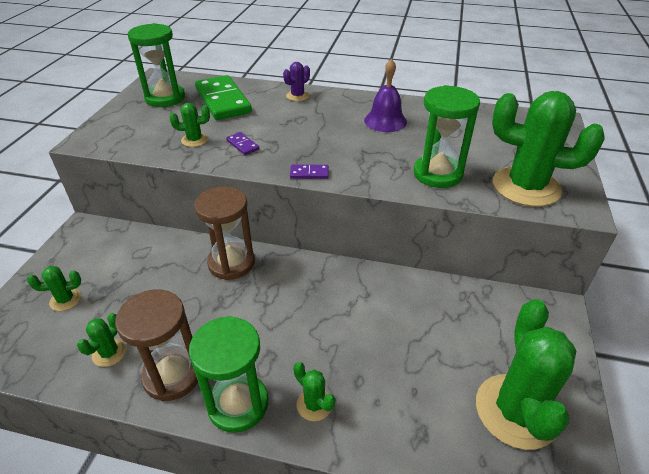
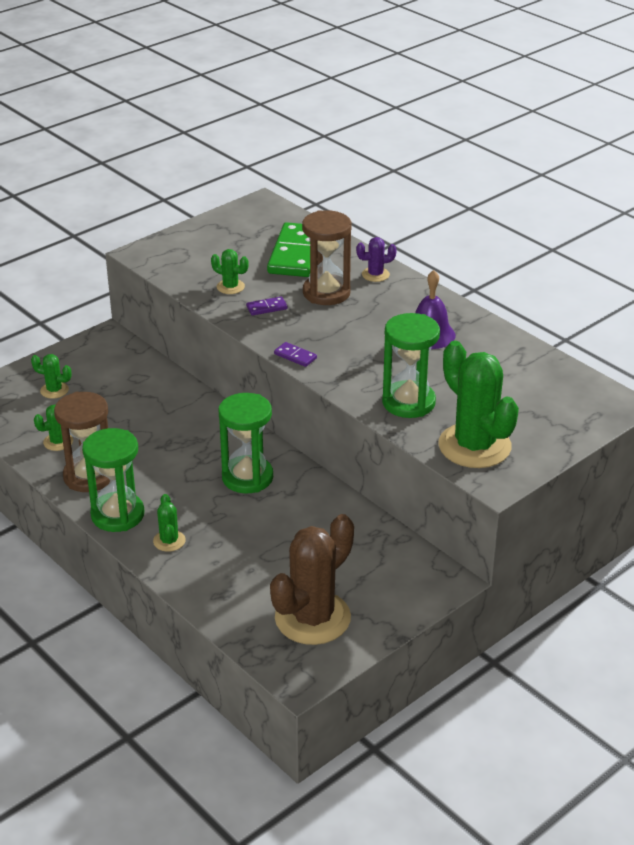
camera: 35 degrees right, 5 degrees down
(165, 98) = (245, 231): green hourglass -> green hourglass (247, 477)
(231, 263) = (203, 418): brown hourglass -> brown hourglass (326, 293)
(242, 145) = (266, 308): purple domino -> purple domino turned 75 degrees clockwise
(516, 411) = (312, 618): green cactus -> brown cactus

